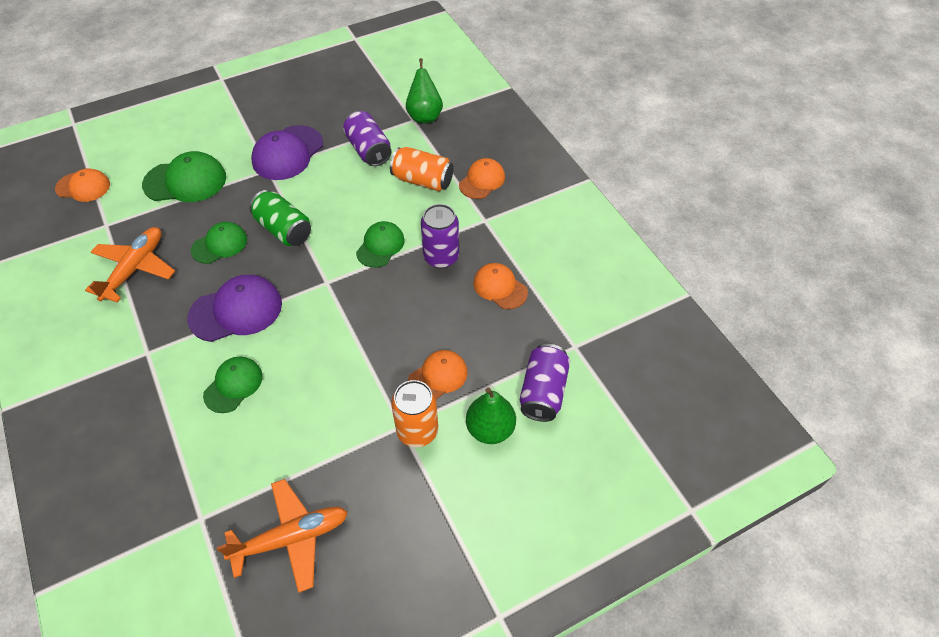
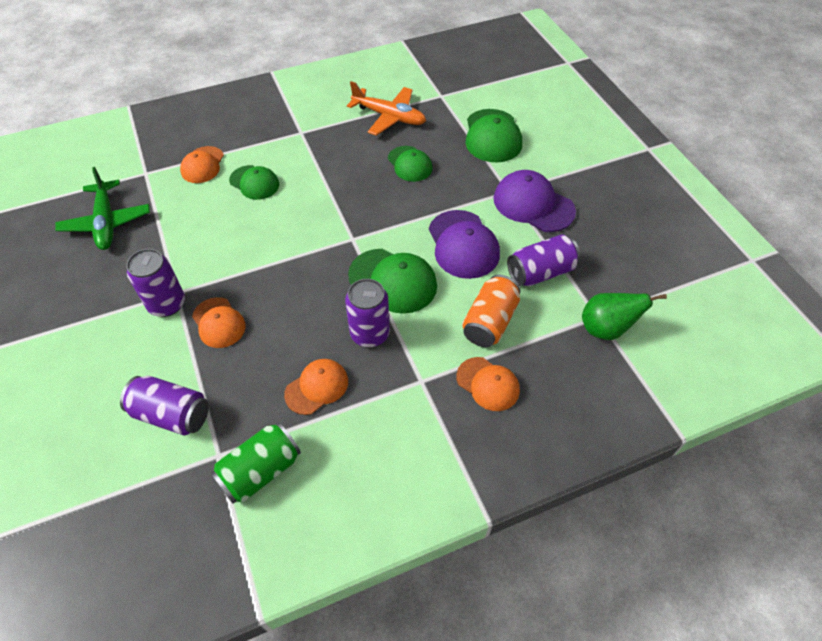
camera: 95 degrees right, 0 degrees up
(83, 187) = (487, 78): orange cap -> orange cap (202, 165)
(236, 310) = (331, 179): purple cap -> purple cap (463, 244)
(284, 229) = (424, 206): green can -> green can (260, 471)
(292, 538) = (106, 223): orange plane -> green plane
(380, 246) = (393, 281): green cap -> green cap, size x1.54
(417, 431) = (167, 304): orange can -> purple can
(490, 429) = (147, 362): green pear -> none

